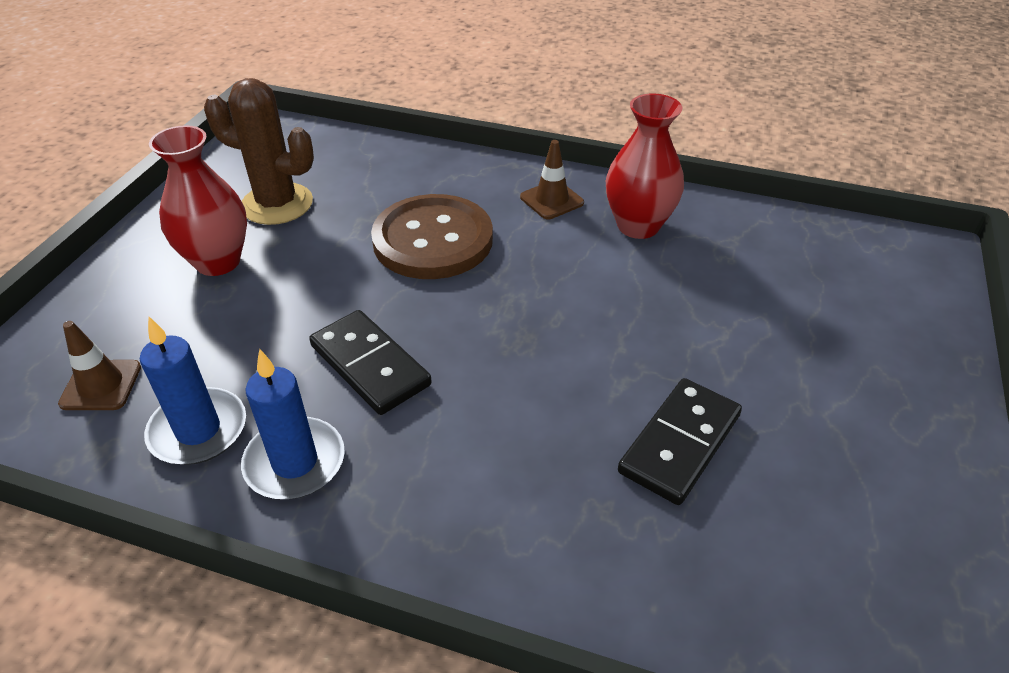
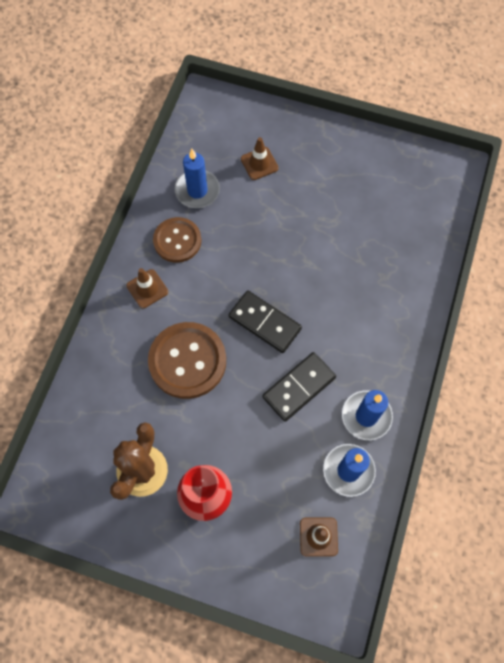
camera: 90 degrees left, 25 degrees up
(638, 226) = (177, 241): red vase -> brown button
(679, 443) = (345, 241): black domino -> black domino (264, 323)
(737, 244) = (197, 191): none -> blue candle
(821, 317) = (259, 163): none -> brown traffic cone

